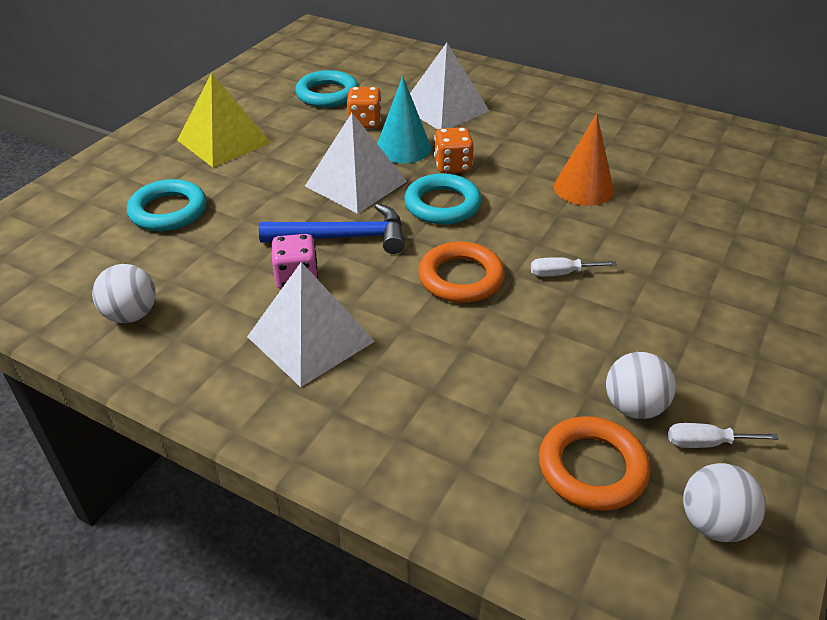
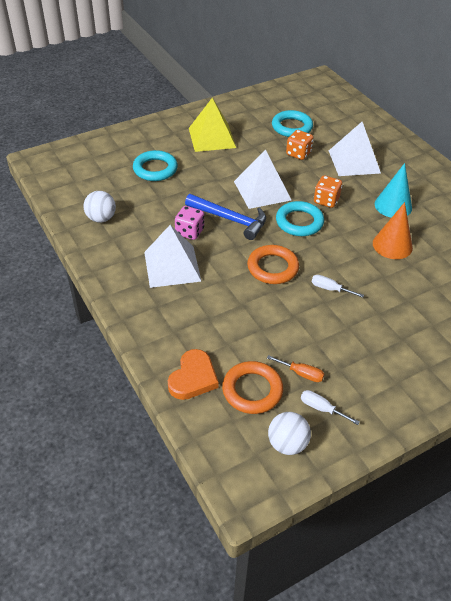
camera: 30 degrees right, 5 degrees up
(403, 148) = (307, 178): turquoise cone -> turquoise cone (393, 206)
(490, 496) = (193, 378): none -> orange heart
(634, 407) = (301, 374): white ball -> orange screwdriver

